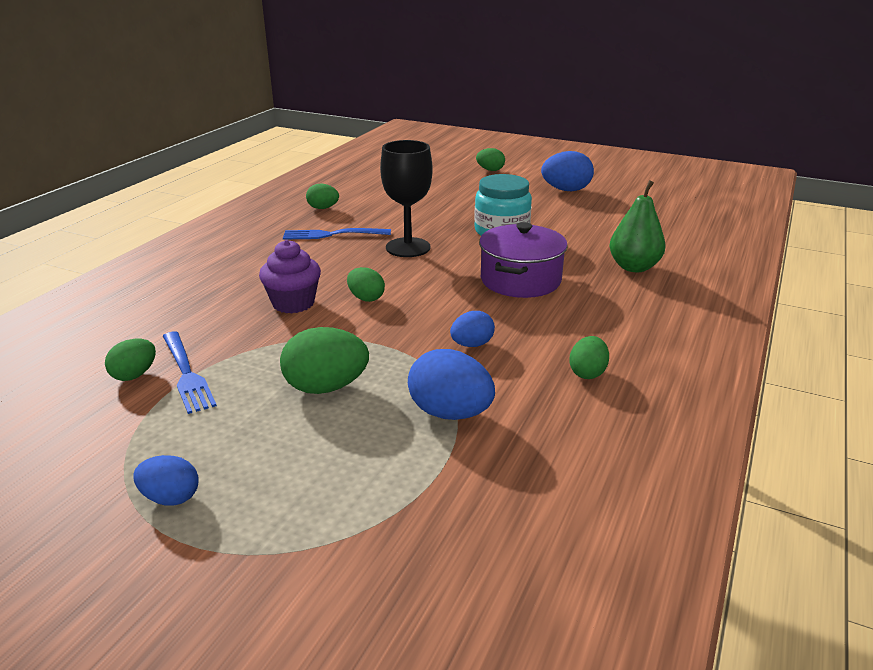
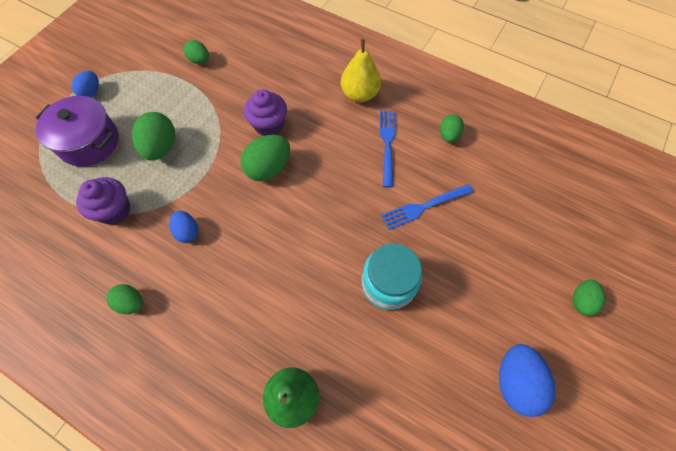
camera: 95 degrees right, 35 degrees up
(186, 373) = (194, 82): blue fork -> blue fork (424, 207)
(252, 250) = (360, 94): none -> yellow pear
(366, 298) = (268, 168): green egg -> green egg, size x1.65
(408, 247) = (356, 200): black goblet -> none
(450, 413) = (114, 210): blue egg -> purple cupcake
(520, 280) = (281, 283): purple pot -> purple pot (89, 142)

